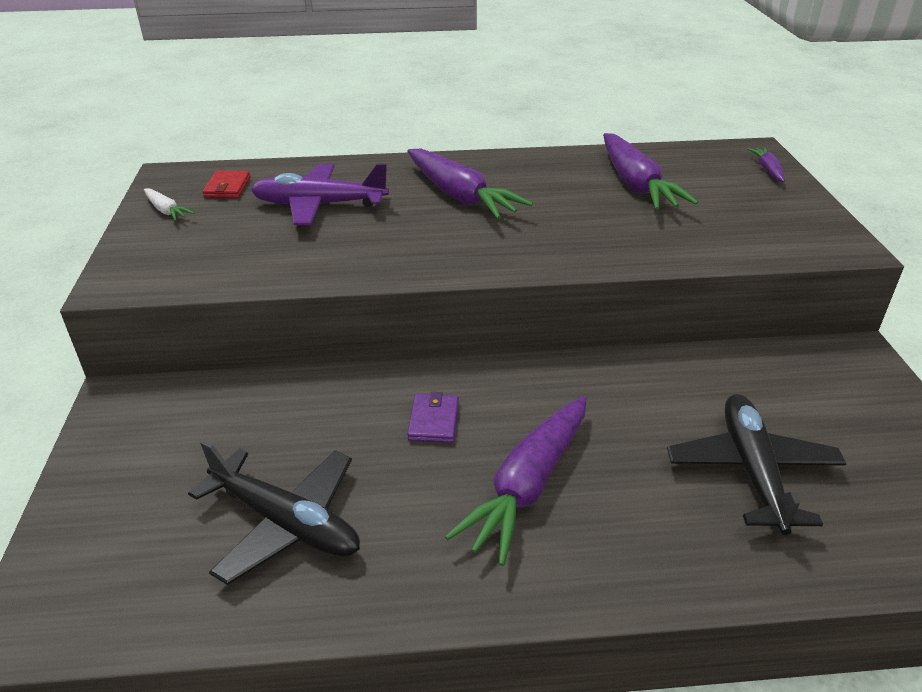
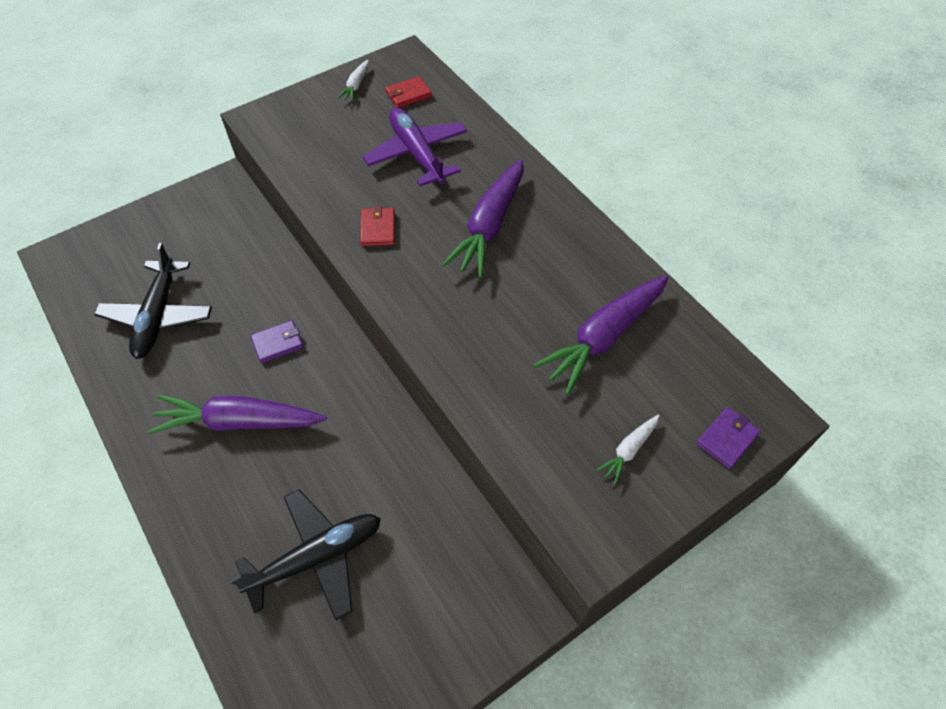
camera: 60 degrees right, 20 degrees up
(397, 251) = (378, 229): none -> red wallet
(758, 207) = (629, 450): none -> white carrot
(767, 170) = (727, 439): purple carrot -> purple wallet

